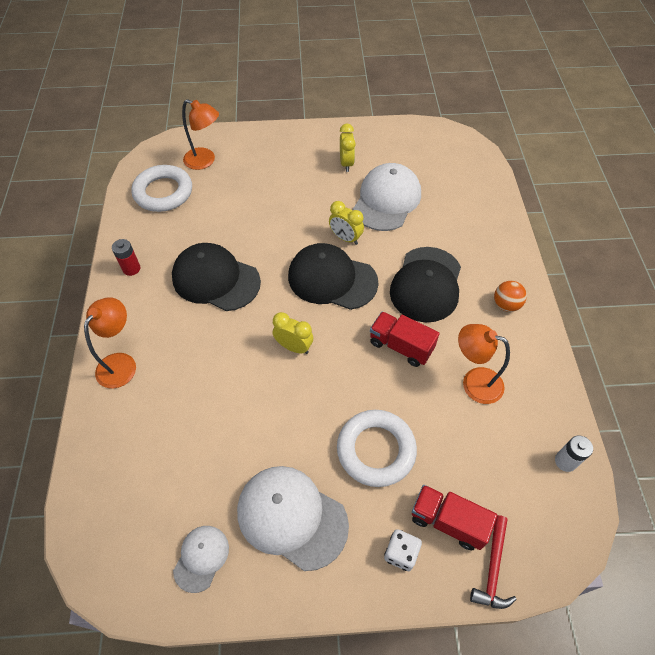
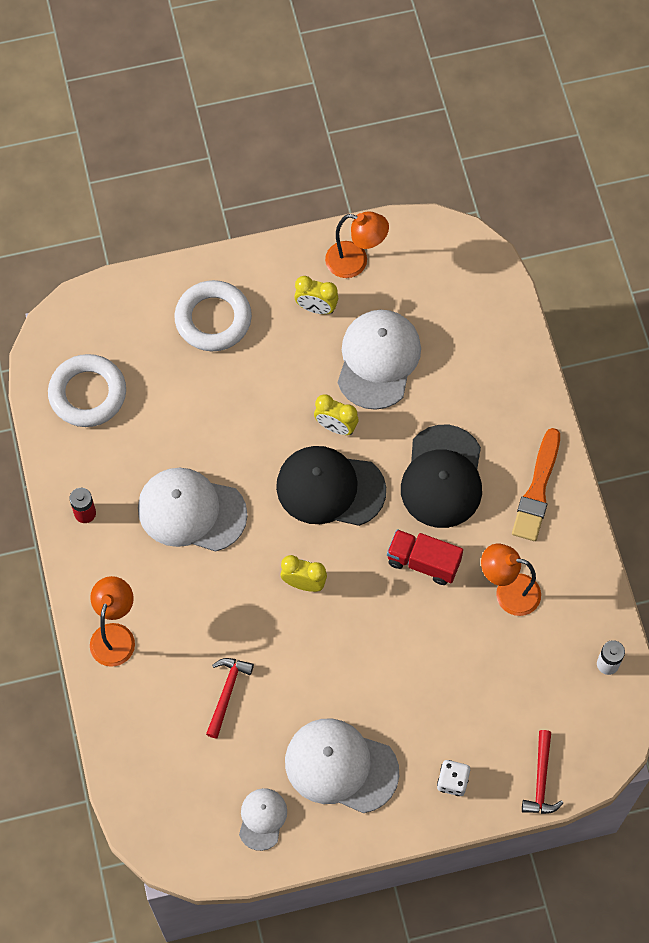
camera: 10 degrees left, 10 degrees up
(202, 428) = (226, 693): none -> red hammer
(205, 161) = (127, 333): orange lamp -> orange lamp (355, 262)
(215, 279) = (191, 511): black cap -> white cap
(346, 163) = (316, 308): yellow clock -> yellow clock turned 120 degrees clockwise
(376, 450) = (413, 685): white ring -> white ring (213, 319)
(448, 521) = (494, 744): red truck -> none
(506, 305) = (537, 489): orange ball -> orange brush

